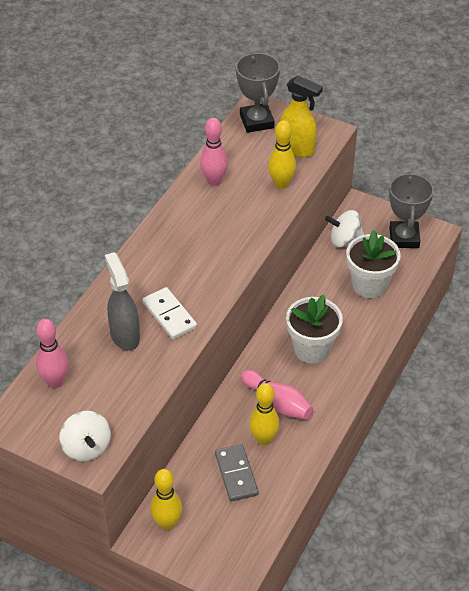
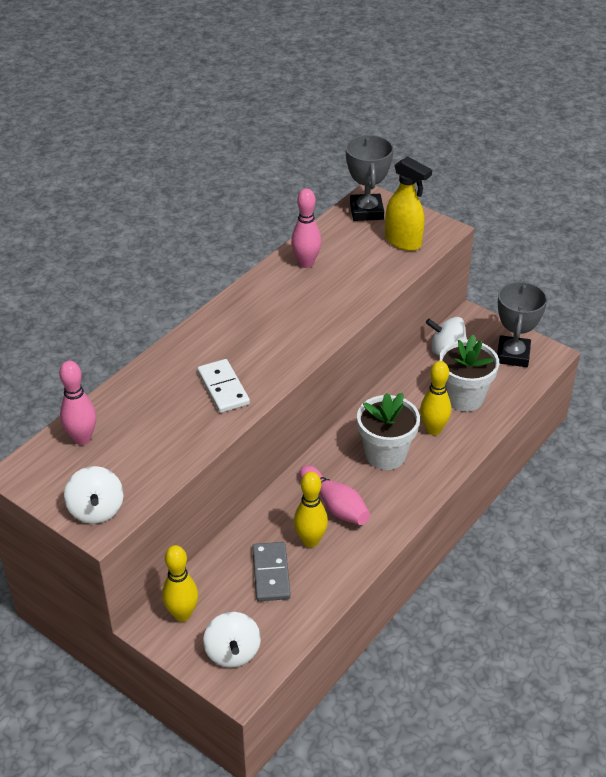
camera: 10 degrees right, 5 degrees down
(125, 335) = (169, 402): grey spray bottle -> none
(219, 551) = (232, 652): none -> white spinning top
(281, 184) = (377, 274): yellow bowling pin -> yellow bowling pin (433, 429)

